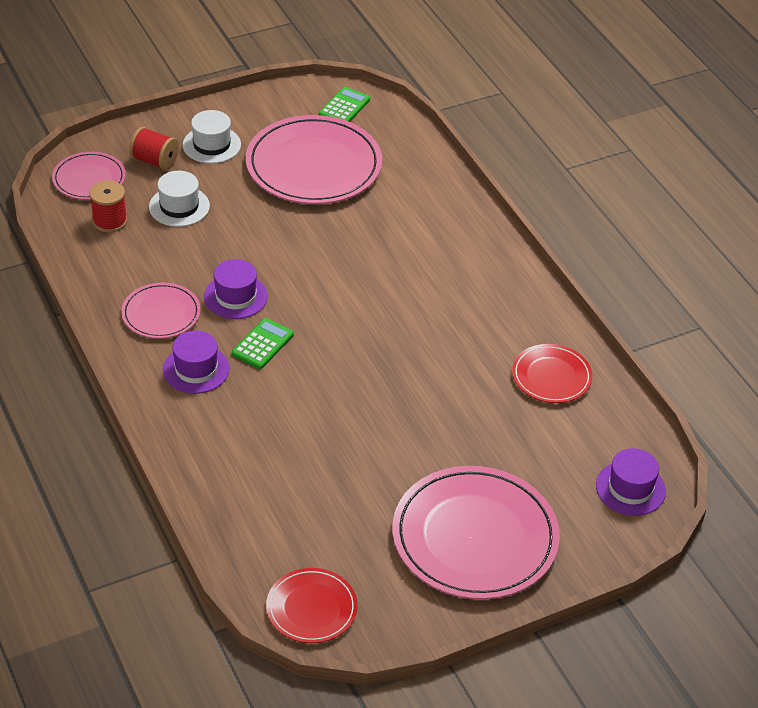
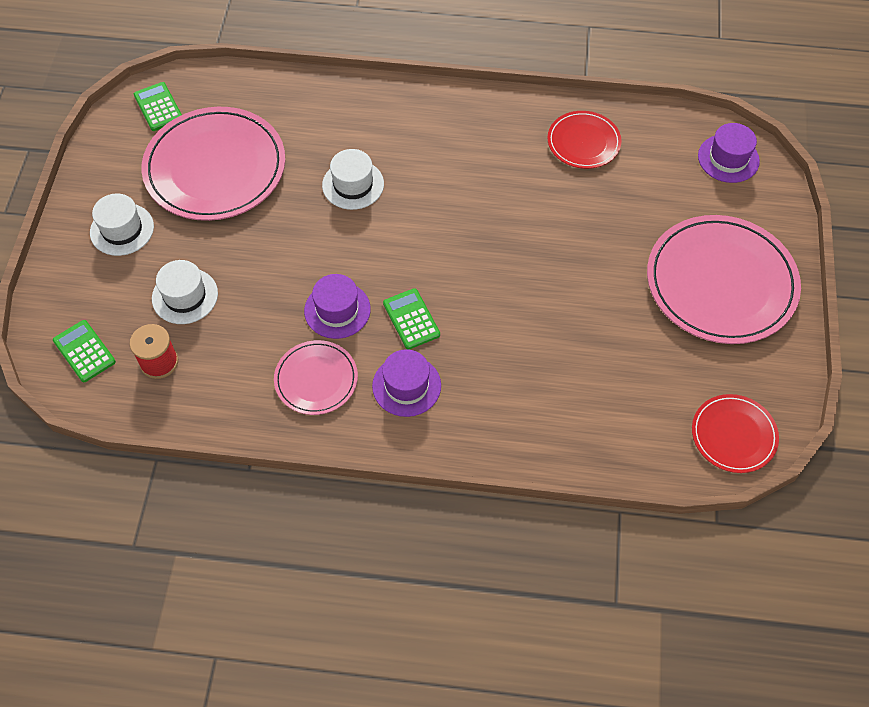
camera: 55 degrees left, 15 degrees up
(89, 179) = (84, 351): pink plate -> green calculator
(155, 161) = (105, 285): red spool -> none
(368, 250) = (353, 184): none -> white hat

